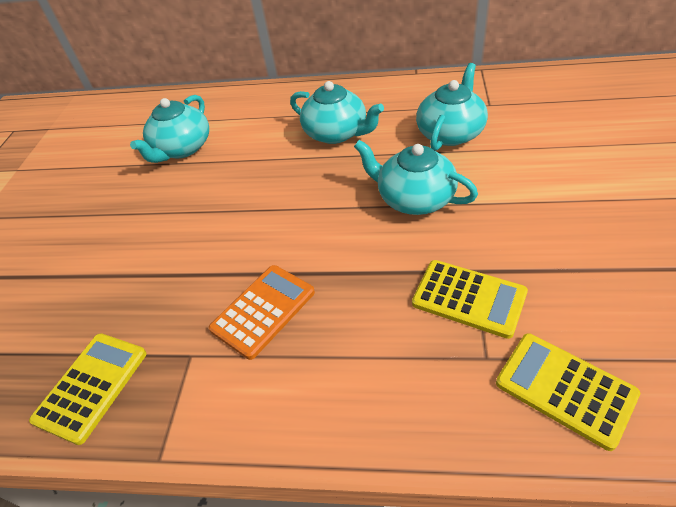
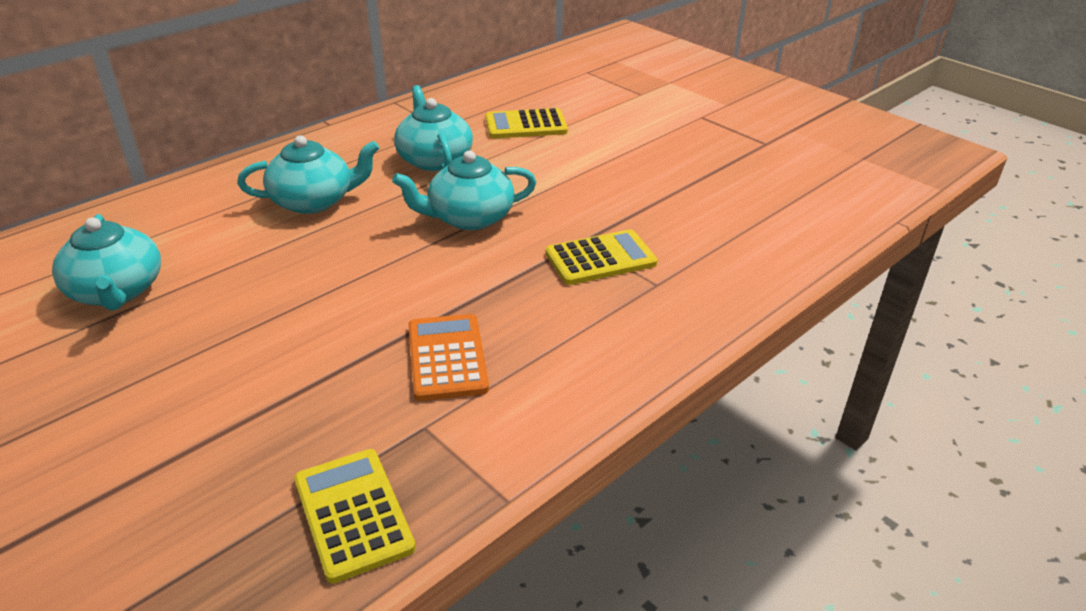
camera: 55 degrees left, 10 degrees down
(565, 389) = (719, 272): yellow calculator -> yellow calculator (526, 125)

